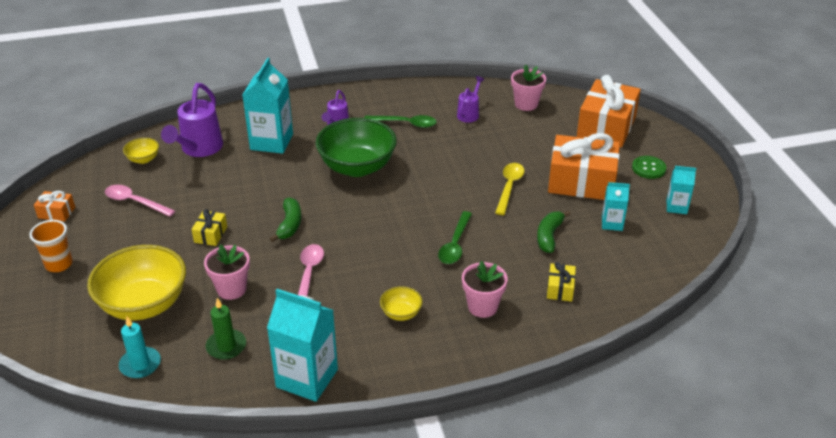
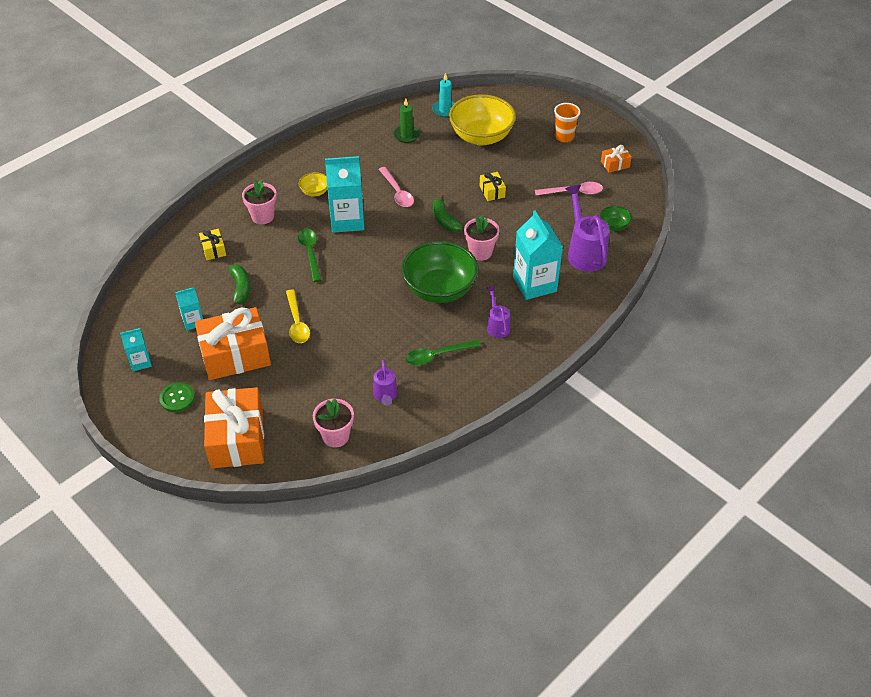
camera: 150 degrees right, 10 degrees up
(143, 159) = (614, 226): yellow bowl -> green bowl
(231, 289) = (438, 165): pink flower pot -> pink flower pot (480, 252)
(307, 378) = (343, 138): turquoise carton -> turquoise carton (347, 220)

